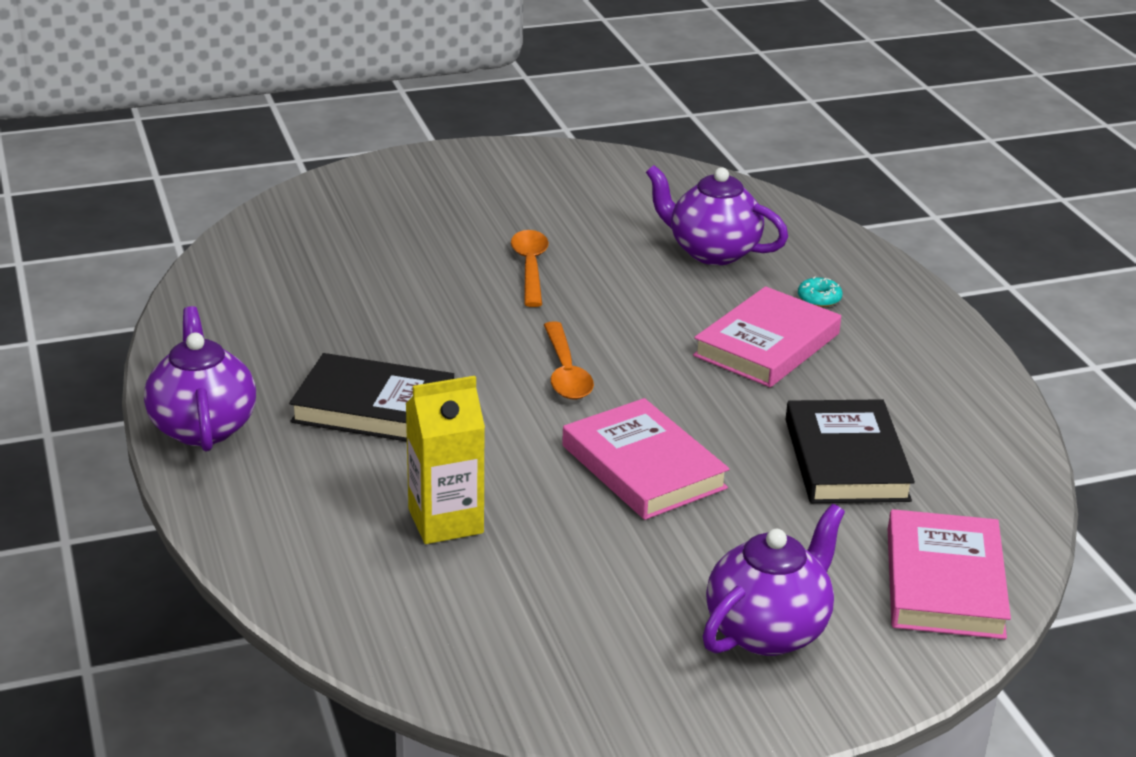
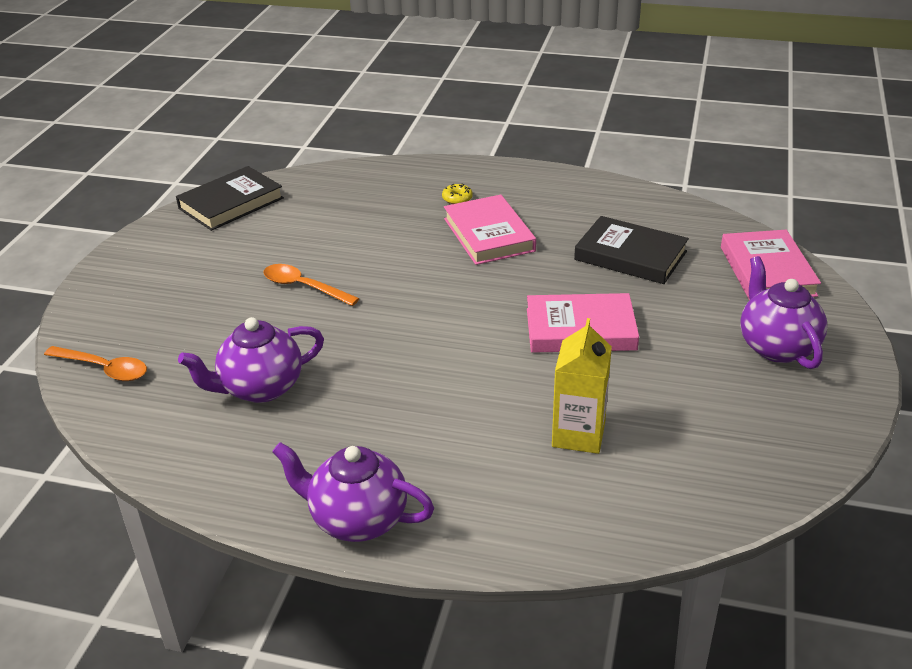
camera: 55 degrees left, 5 degrees up
(373, 407) = (411, 420): black book -> black book (231, 203)
(566, 372) = (447, 320): orange spoon -> orange spoon (104, 369)
(712, 252) = (365, 213): purple teapot -> purple teapot (260, 388)
(819, 298) = (457, 198): turquoise donut -> yellow donut
(944, 582) = (767, 271): pink book -> pink book turned 45 degrees clockwise

